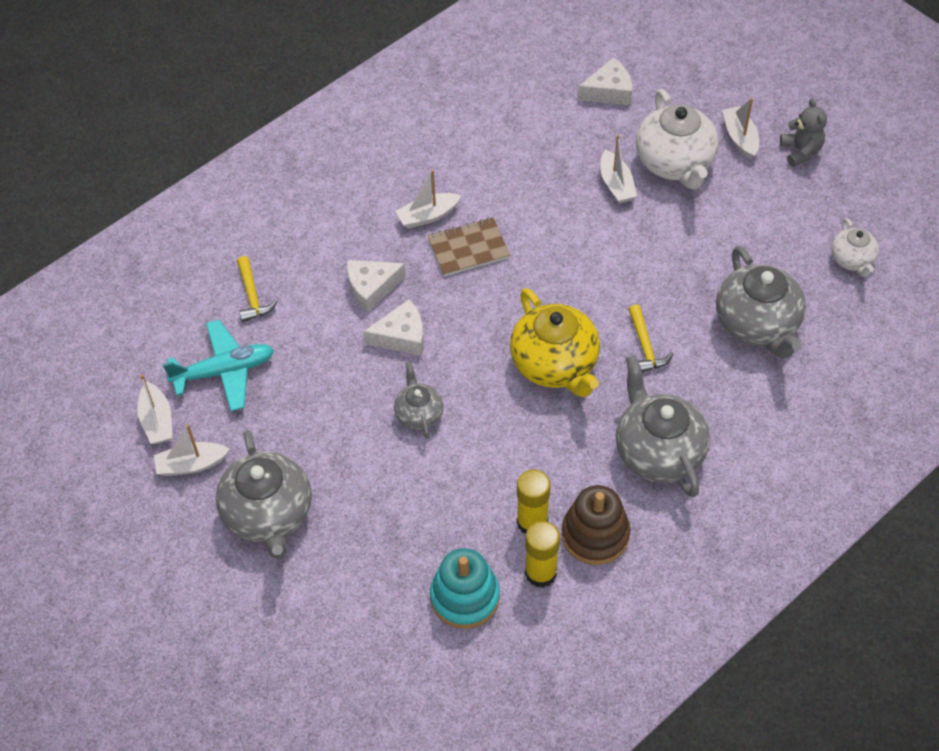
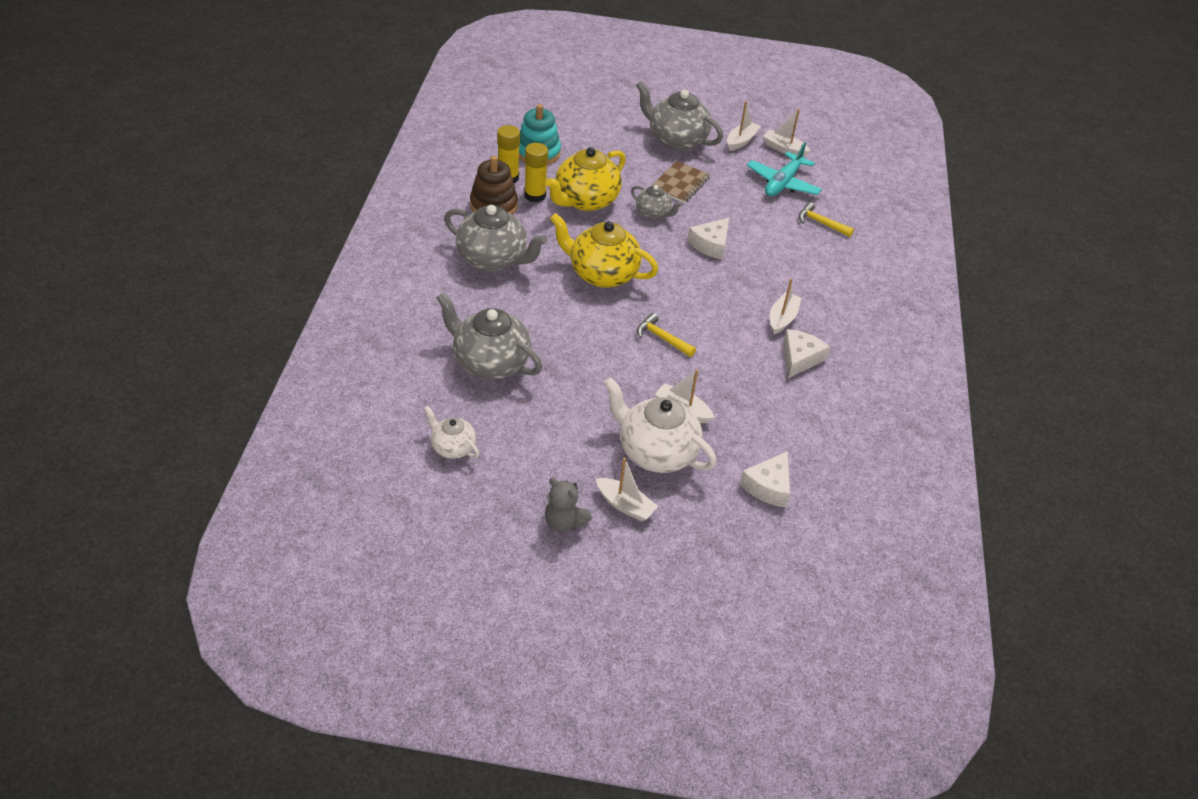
camera: 135 degrees right, 10 degrees down
(371, 288) = (761, 260): white cheese -> white cheese (800, 358)
(468, 248) = (732, 312): brown notebook -> brown notebook (680, 183)
(479, 478) = (585, 201): none -> yellow teapot
(645, 346) = (555, 311): yellow hammer -> yellow hammer (662, 338)

